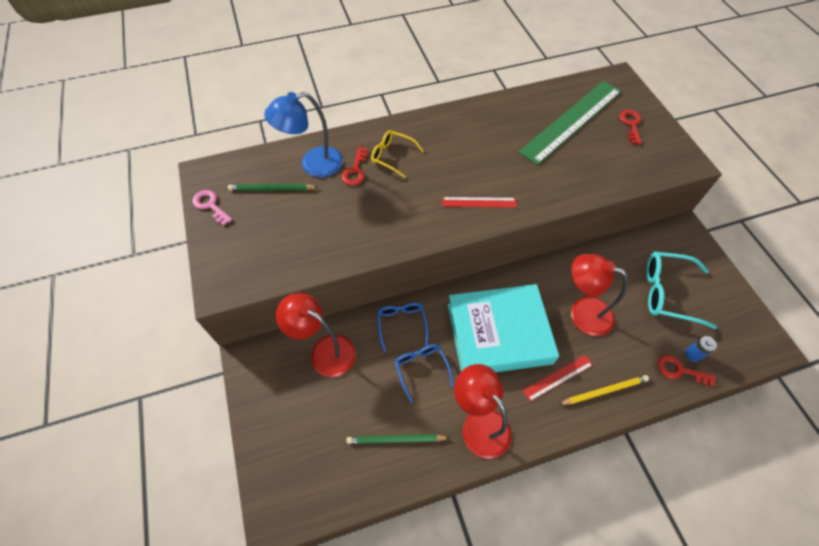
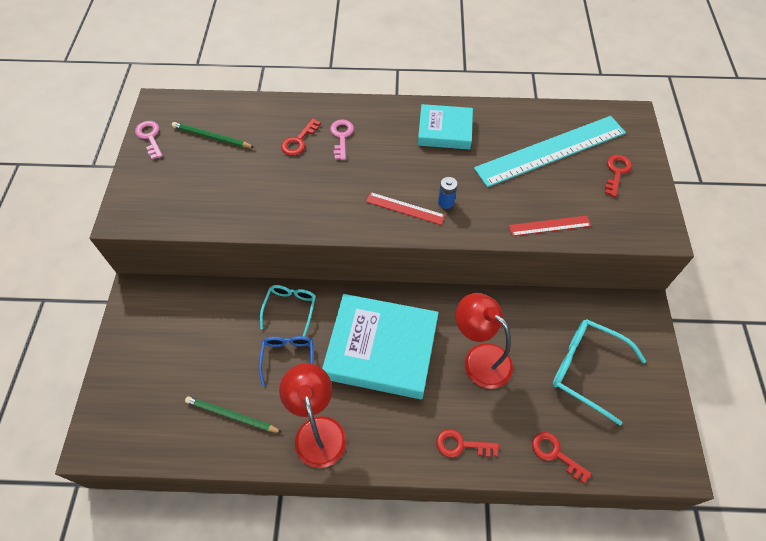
camera: 20 degrees right, 0 degrees up
(313, 164) = (261, 123): blue lamp -> none
(324, 351) = (206, 309): red lamp -> none
(392, 156) = (341, 136): yellow glasses -> pink key
(401, 324) = (290, 308): blue glasses -> turquoise glasses
(478, 128) = (444, 131): none -> turquoise book
(557, 377) = (419, 414): red ruler -> red ruler (549, 225)
(571, 121) = (550, 150): green ruler -> turquoise ruler
(604, 391) = (461, 445): yellow pencil -> red key
(693, 354) = (579, 442): blue battery -> blue battery (446, 202)

